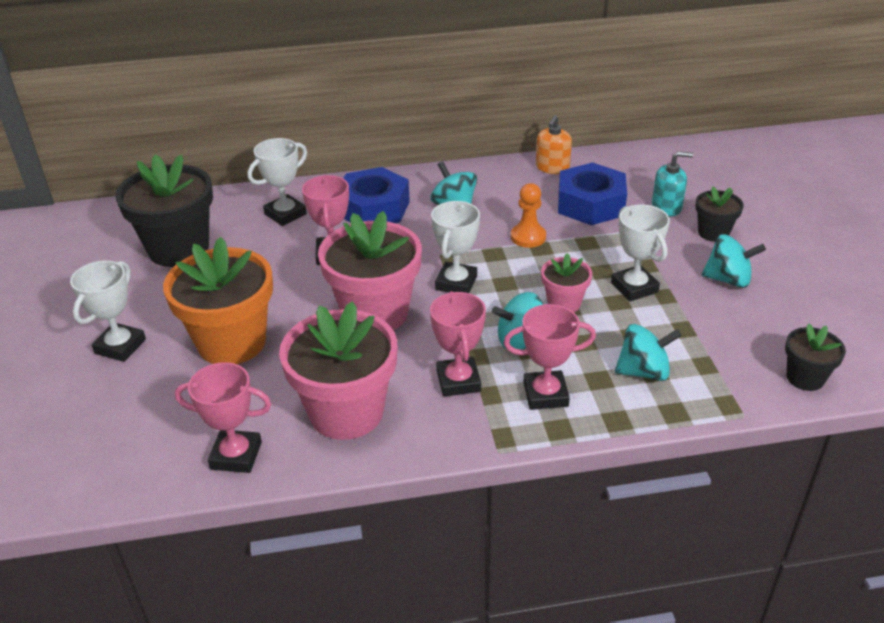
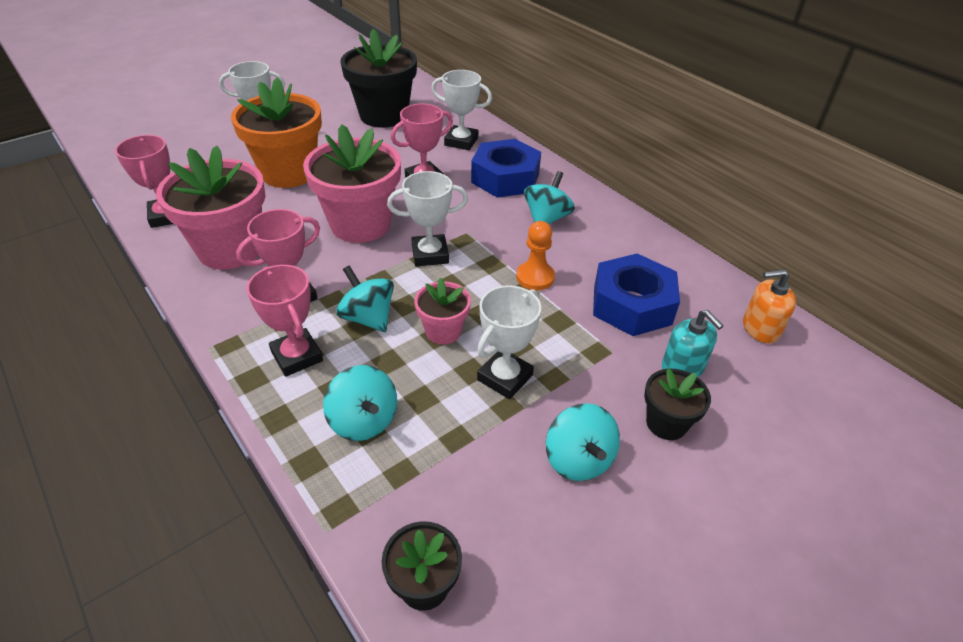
camera: 60 degrees right, 5 degrees up
(552, 167) = (673, 259): orange soap dispenser -> orange soap dispenser (760, 328)

